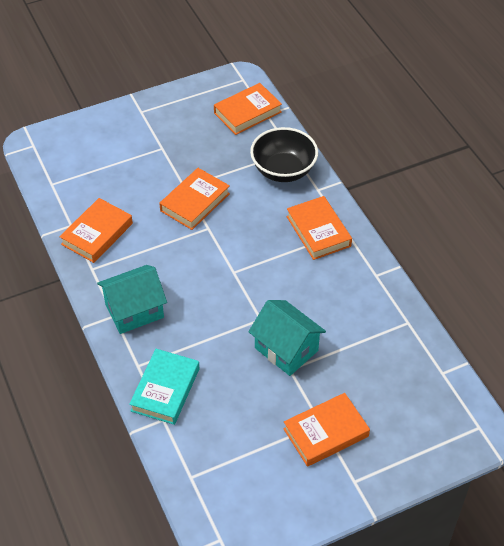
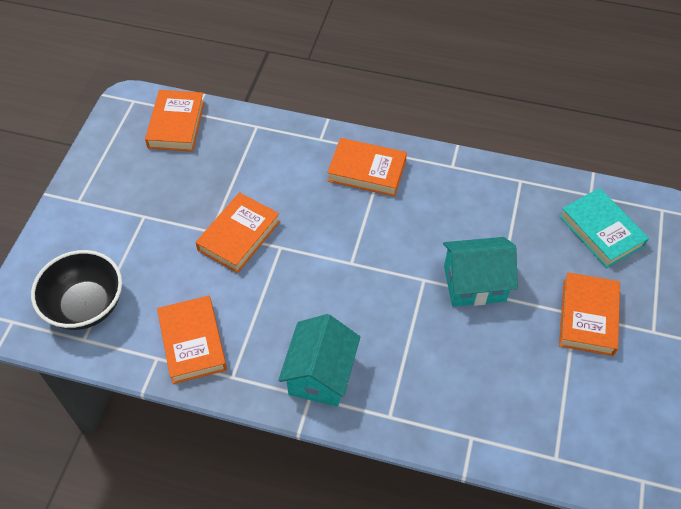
camera: 50 degrees left, 5 degrees up
(165, 389) = (438, 412): turquoise book -> turquoise book (601, 231)
(195, 202) = (239, 236): orange book -> orange book turned 45 degrees clockwise
(283, 170) = (273, 147): black bowl -> black bowl (86, 305)

